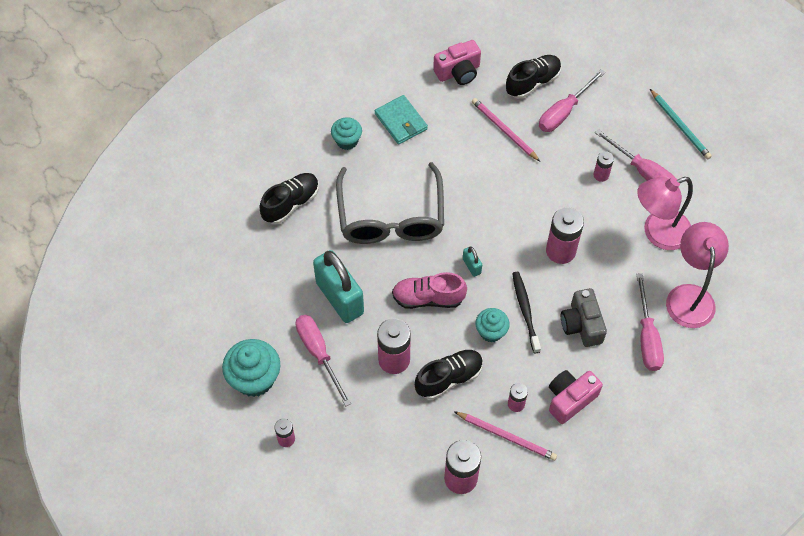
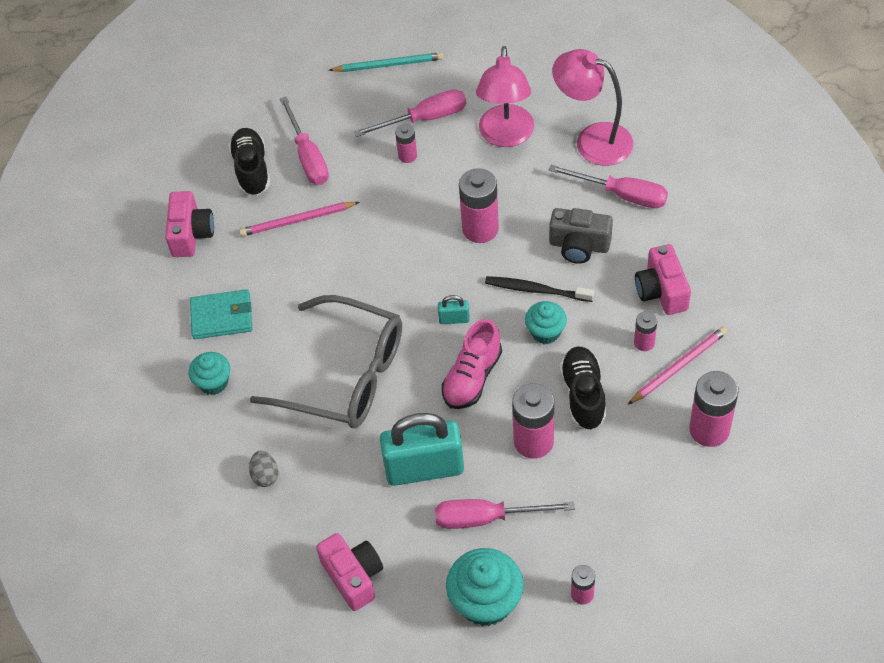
camera: 60 degrees left, 5 degrees down
(239, 289) = (353, 576): none -> pink camera
(291, 203) = (265, 475): black shoe -> grey egg

